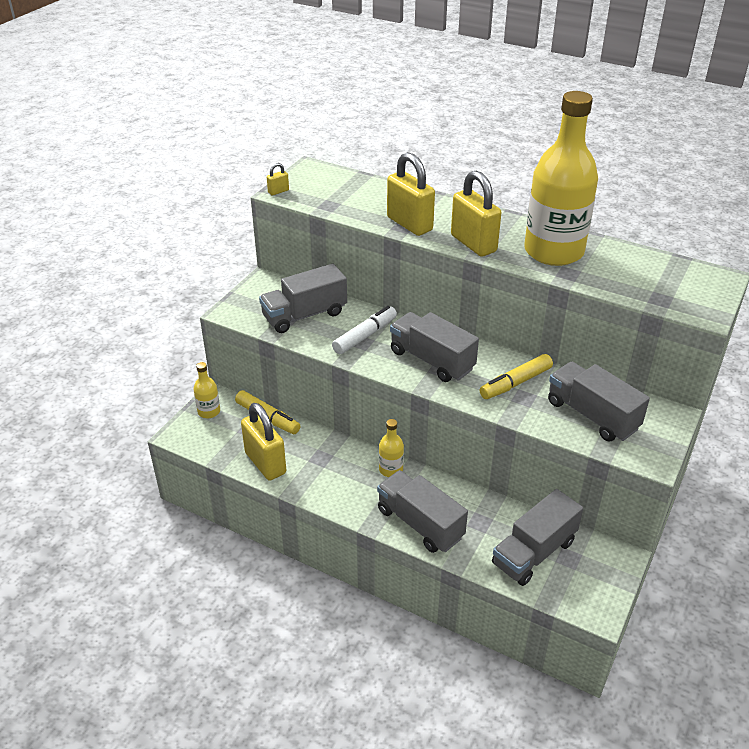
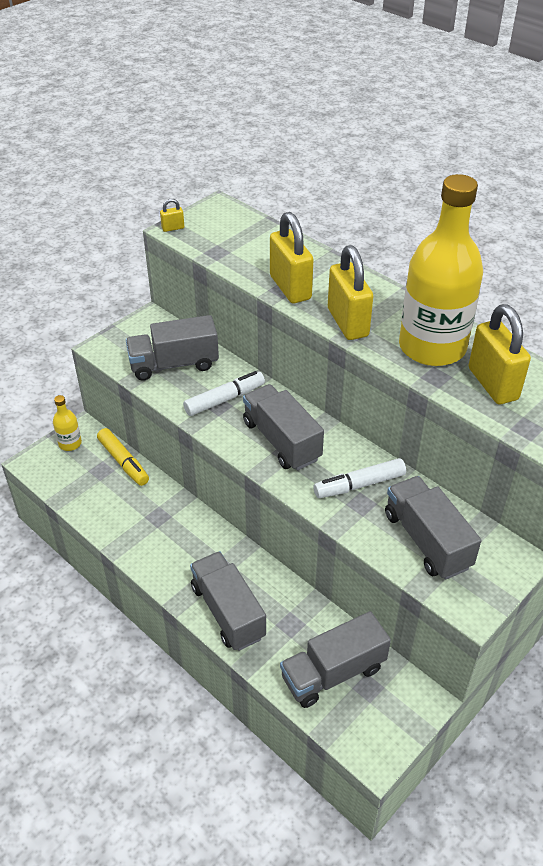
camera: 15 degrees right, 5 degrees up
(265, 463) = (102, 511): yellow padlock -> yellow padlock (492, 384)
(391, 469) = (222, 544): yellow bottle -> none
(515, 383) = (359, 485): yellow marker -> white marker

